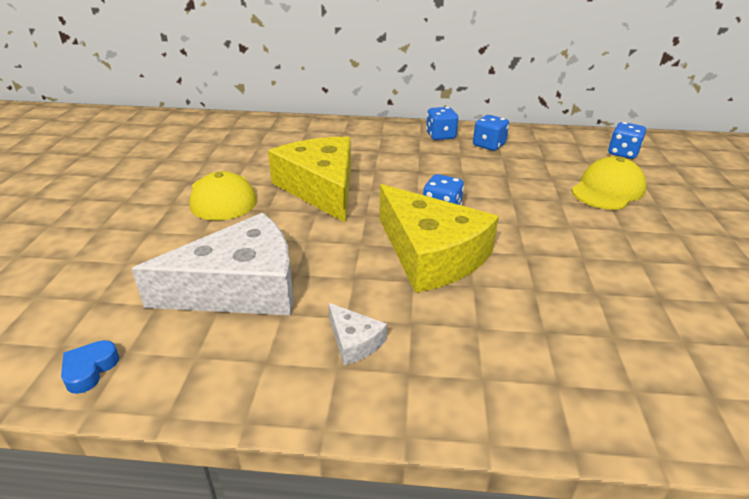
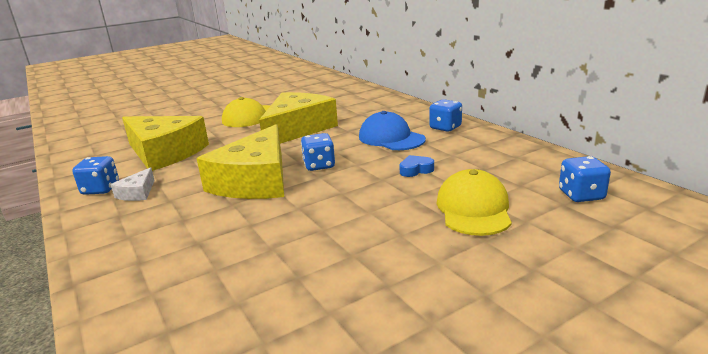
camera: 55 degrees right, 10 degrees down
(90, 370) = (77, 154): blue heart -> blue heart (415, 170)
(240, 287) = (164, 153): white cheese -> yellow cheese
(427, 161) = (391, 138): none -> blue cap
(488, 145) = (464, 145): blue dice -> blue dice (101, 189)
(608, 190) = (473, 209): yellow cap -> yellow cap turned 90 degrees counterclockwise

